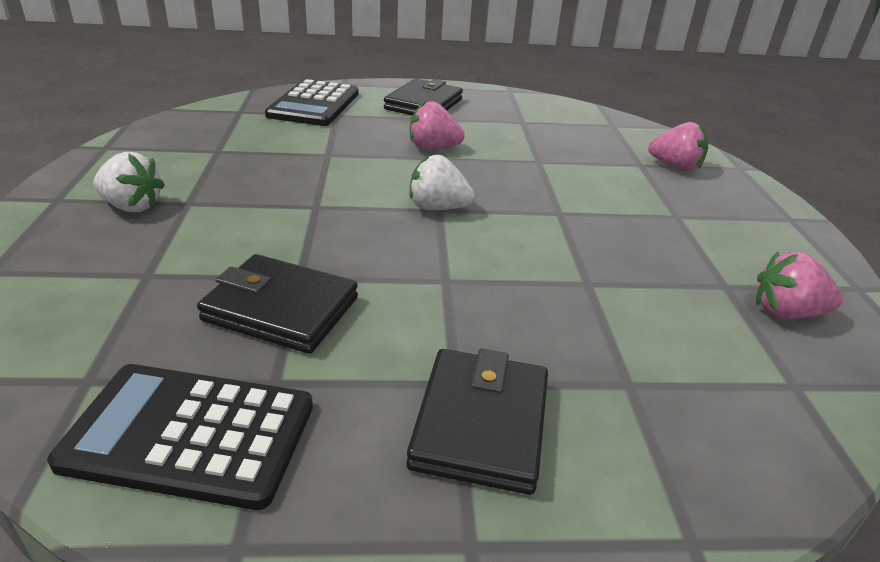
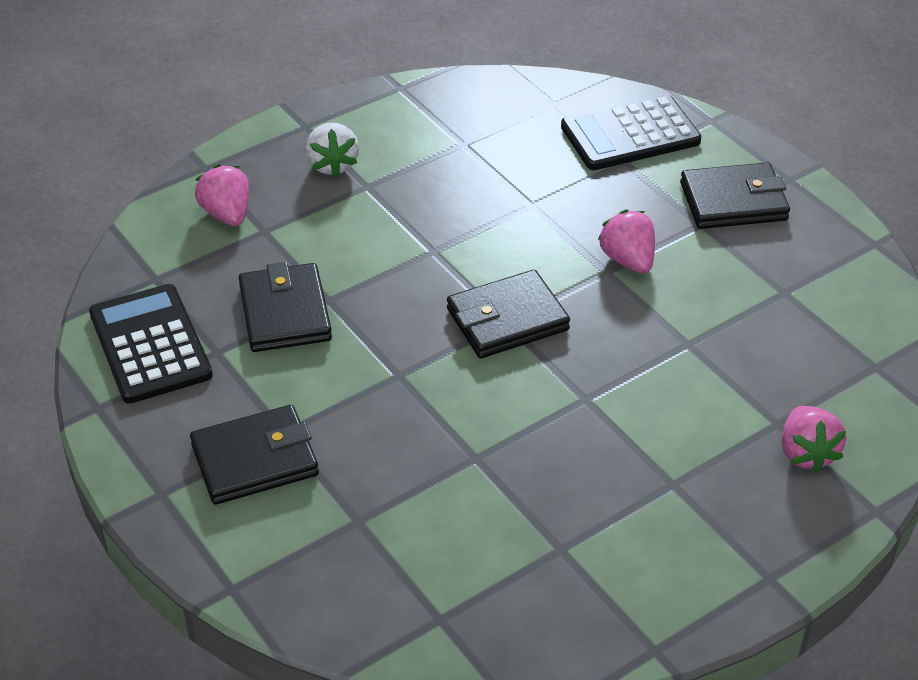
camera: 60 degrees right, 10 degrees up
(438, 208) = (507, 319): white strawberry -> black wallet
(786, 313) = (551, 599): pink strawberry -> pink strawberry (227, 214)

